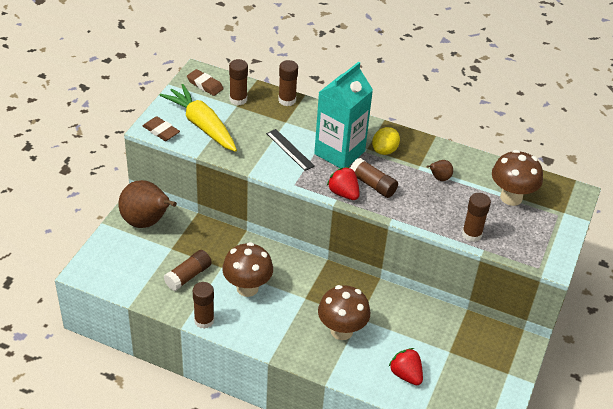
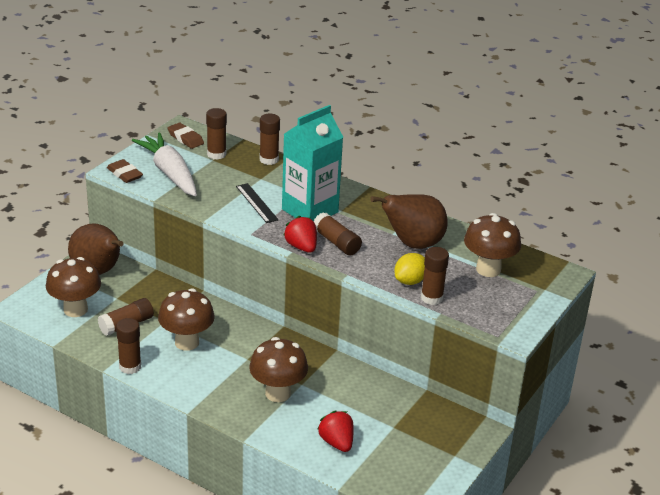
camera: 10 degrees right, 10 degrees down
(137, 266) = (75, 309): none -> brown mushroom
(202, 125) = (170, 173): yellow carrot -> white carrot
(384, 150) = (360, 213): yellow lemon -> yellow lemon (410, 281)
(439, 178) = (412, 244): brown pear -> brown pear, size x2.29

